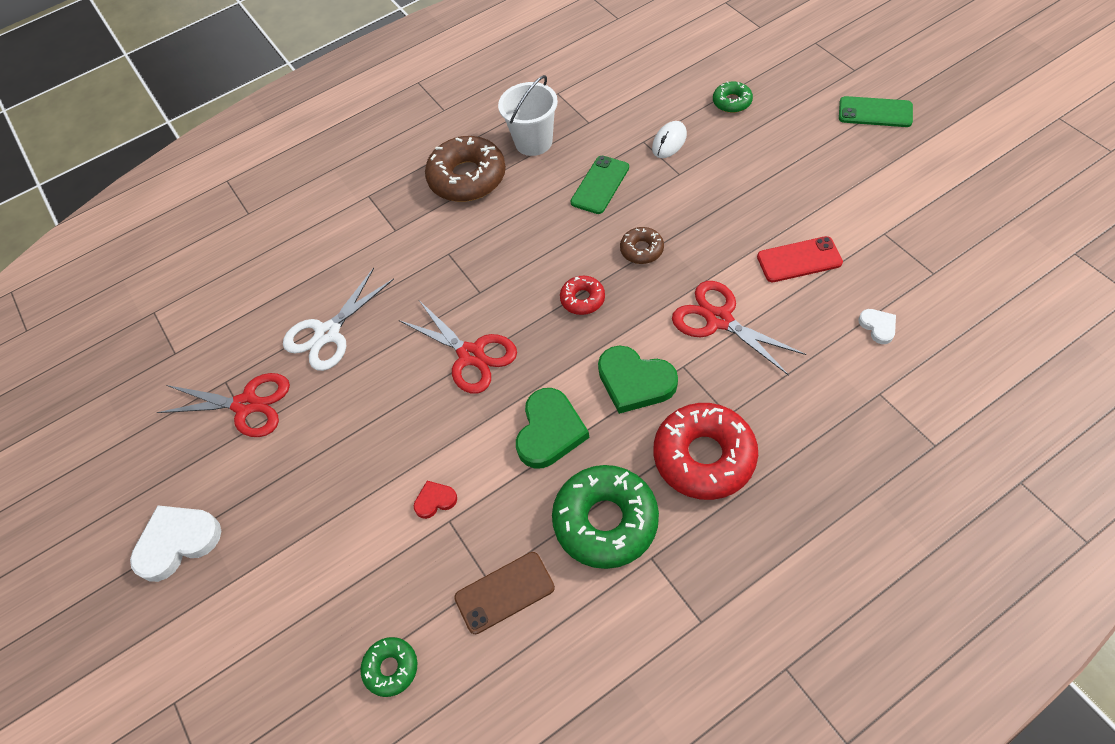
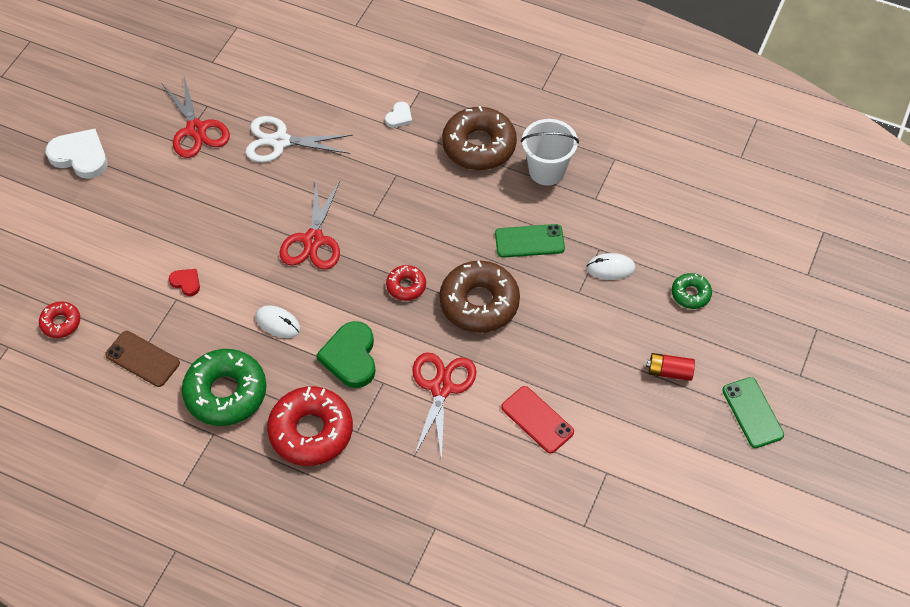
camera: 50 degrees right, 0 degrees up
(391, 668) = (61, 323): green donut -> red donut
(550, 431) = (278, 323): green heart -> white mouse
(641, 250) = (479, 303): brown donut -> brown donut, size x1.99
(802, 147) = (669, 372): none -> red battery
(878, 326) = (501, 503): white heart -> white heart (399, 117)

